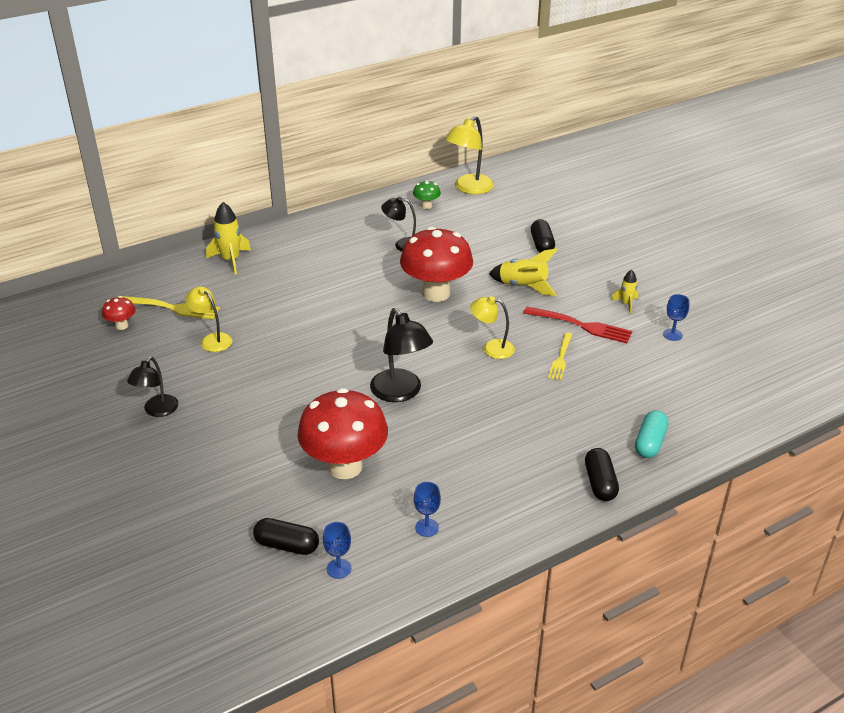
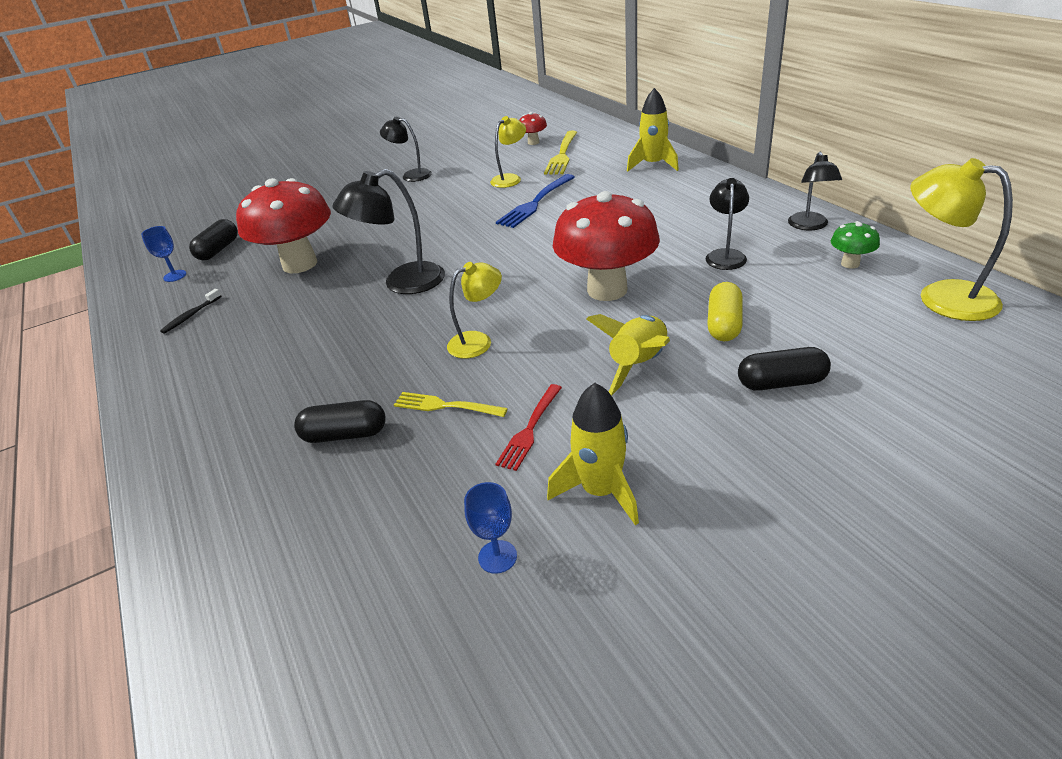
camera: 95 degrees right, 0 degrees up
(276, 324) = (535, 203): none -> blue fork
(373, 211) = (809, 226): none -> black lamp
(427, 527) = (191, 316): blue goblet -> black toothbrush
(485, 254) = (724, 324): none -> yellow capsule
(491, 348) = (478, 341): yellow lamp -> yellow lamp turned 45 degrees clockwise
(581, 325) = (530, 429): red fork -> red fork, size x0.66
(600, 483) = (176, 441): black capsule -> black capsule (345, 435)
(626, 304) = (600, 491): yellow rocket -> yellow rocket, size x1.73
(650, 443) = (223, 498): turquoise capsule -> none

